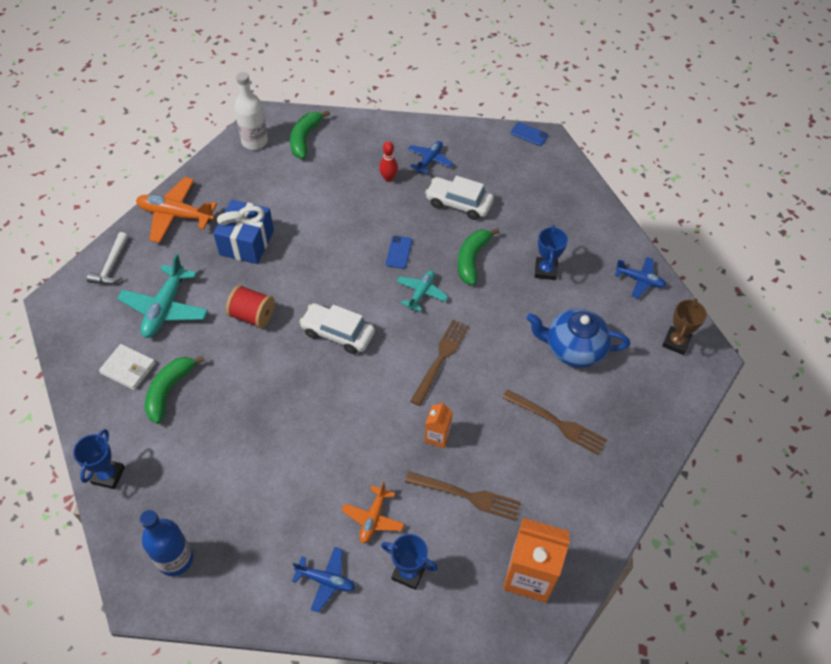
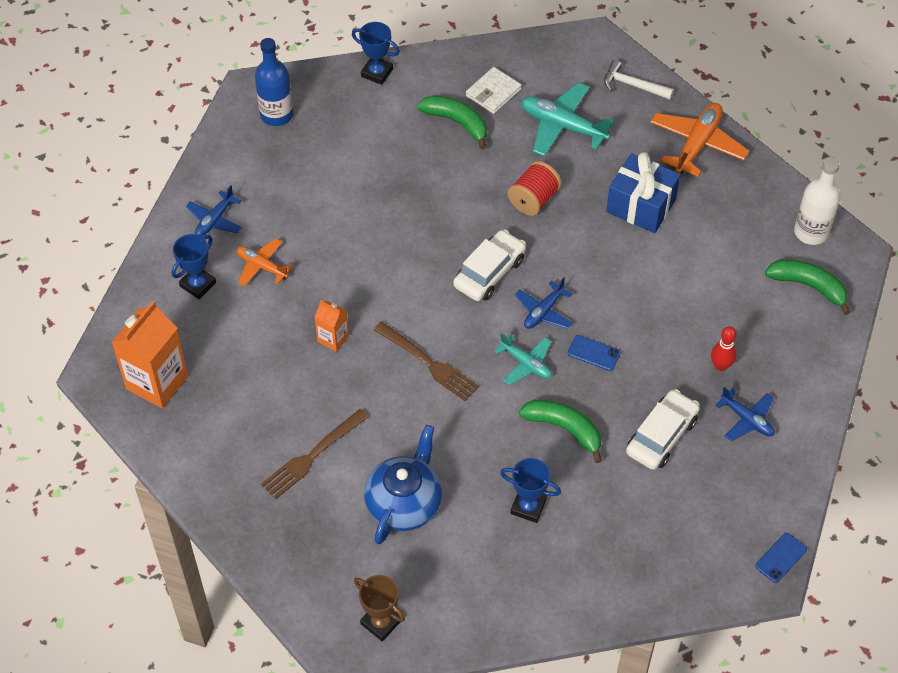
camera: 105 degrees right, 0 degrees up
(467, 495) = (257, 350): brown fork -> none
(639, 280) = (486, 614): blue plane -> blue plane (543, 311)

